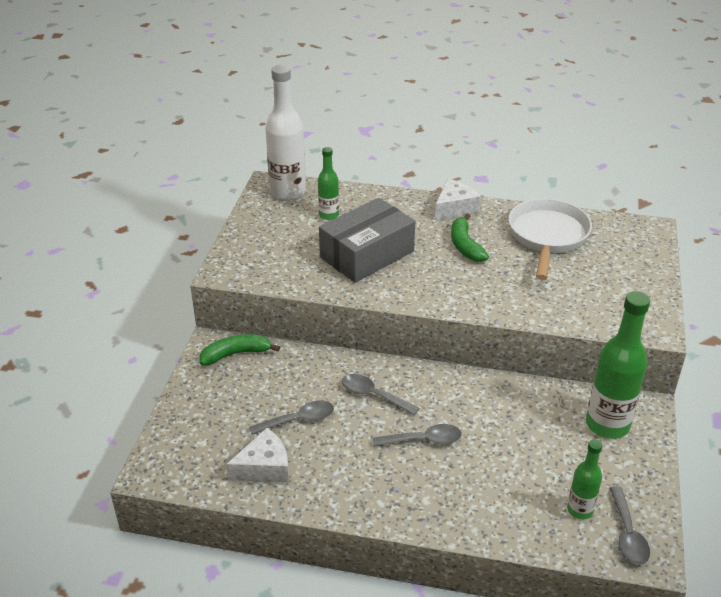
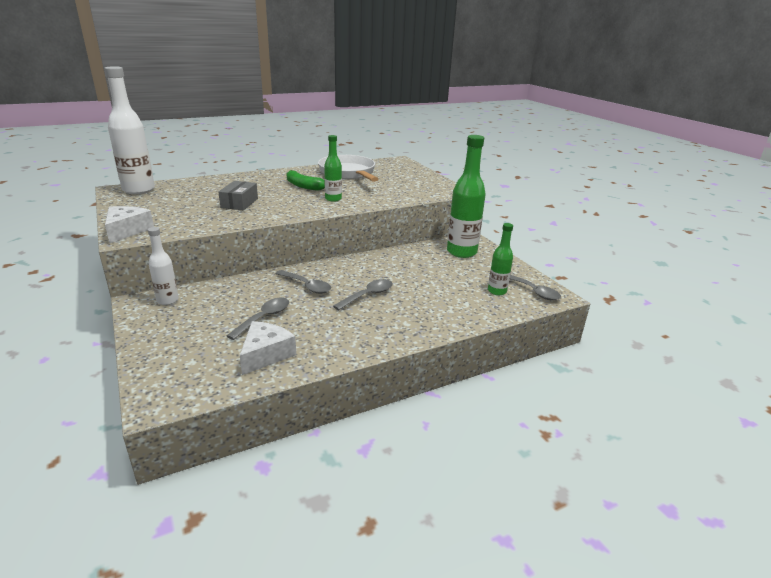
camera: 40 degrees left, 10 degrees down
(236, 354) = (167, 300): green banana -> white bottle
(328, 215) = (187, 193): green bottle -> green bottle (333, 199)
(367, 254) = (239, 203): grey box -> grey box, size x0.55
(373, 395) = (306, 286): grey spoon -> grey spoon turned 135 degrees counterclockwise
(454, 208) = (276, 174): white cheese -> white cheese (127, 231)

